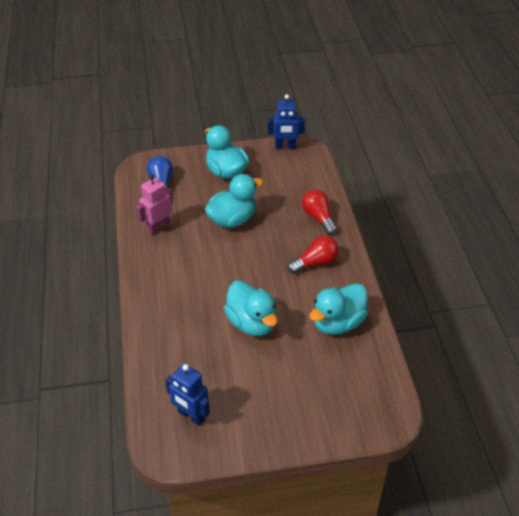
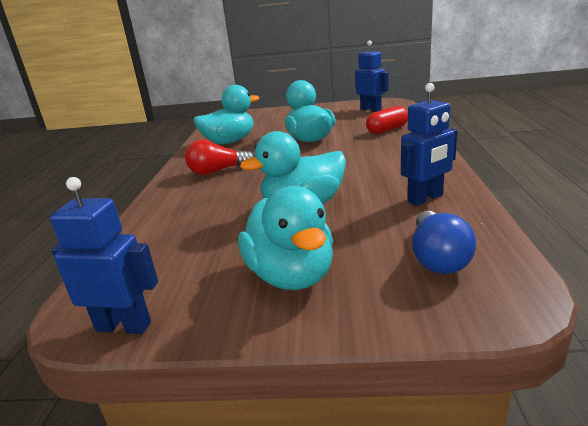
camera: 165 degrees left, 20 degrees down
(158, 227) = (425, 198): pink robot -> blue robot
(174, 342) = (387, 130): none -> red capsule
(318, 218) = (175, 206): red light bulb -> none

